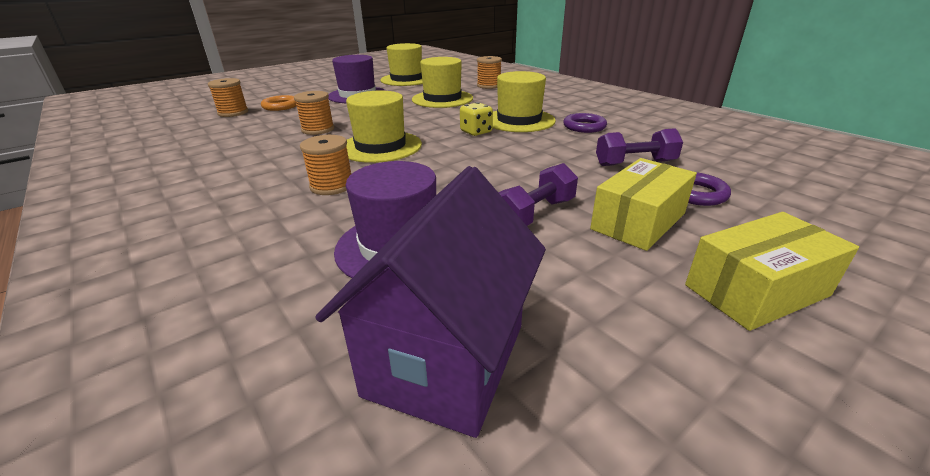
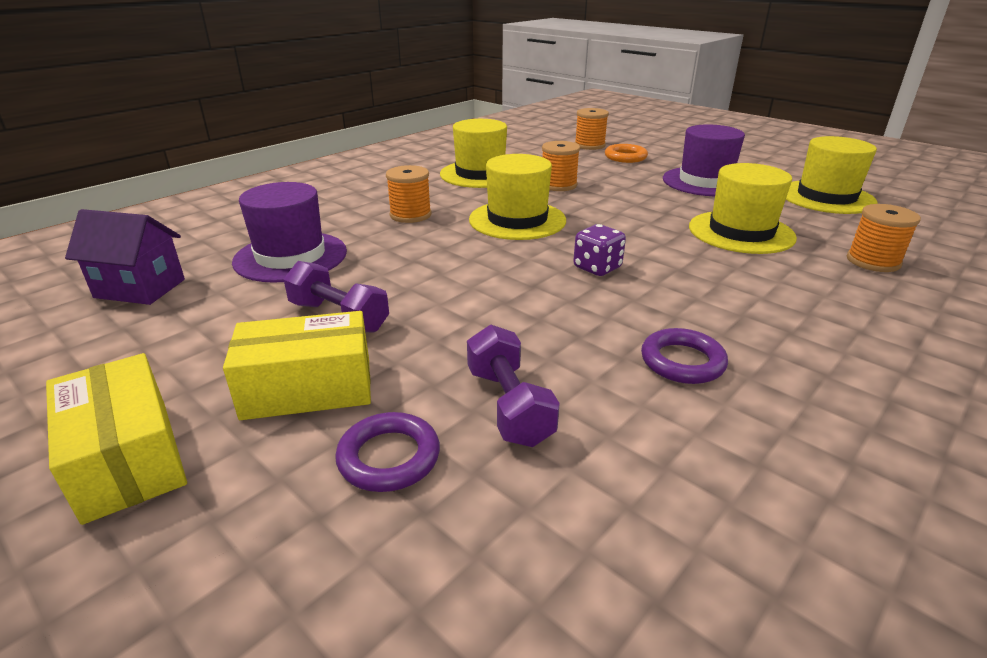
camera: 80 degrees right, 0 degrees up
(446, 359) = (140, 288): purple house -> purple house, size x0.67
(476, 132) = (597, 268): yellow dice -> purple dice
(519, 120) = (675, 297): yellow hat -> yellow hat (480, 174)
(638, 221) = (308, 388): yellow box -> yellow box turned 45 degrees counterclockwise

